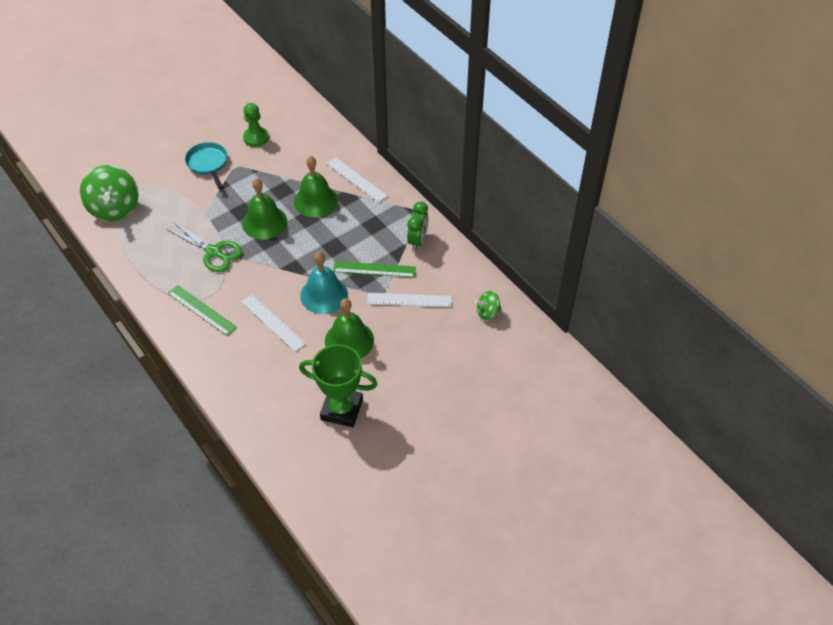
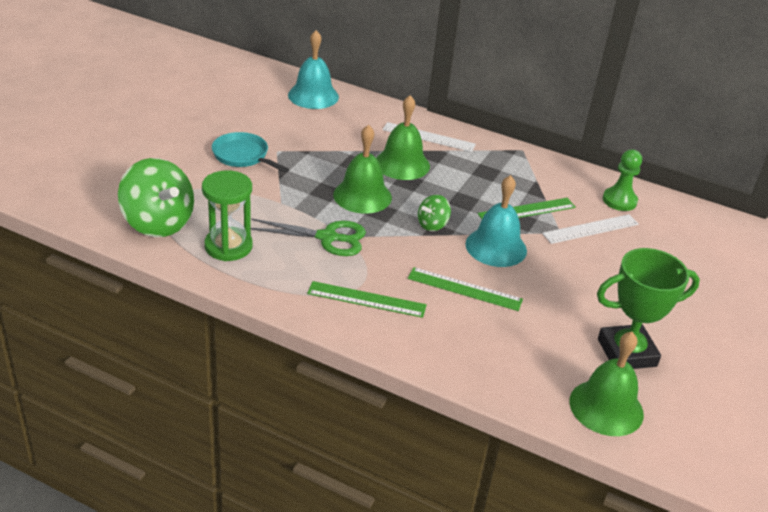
camera: 30 degrees left, 15 degrees down
(145, 240) = (228, 246): none -> green hourglass
(256, 138) = (279, 122): green pawn -> green pawn (619, 200)
(273, 322) = (464, 289): white ruler -> green ruler
(299, 117) = (313, 96): none -> turquoise bell
(349, 340) = (566, 283): green bell -> green bell (606, 407)
(417, 240) = (545, 175): green clock -> none
(487, 312) = (677, 220): green spinning top -> green spinning top (432, 225)

